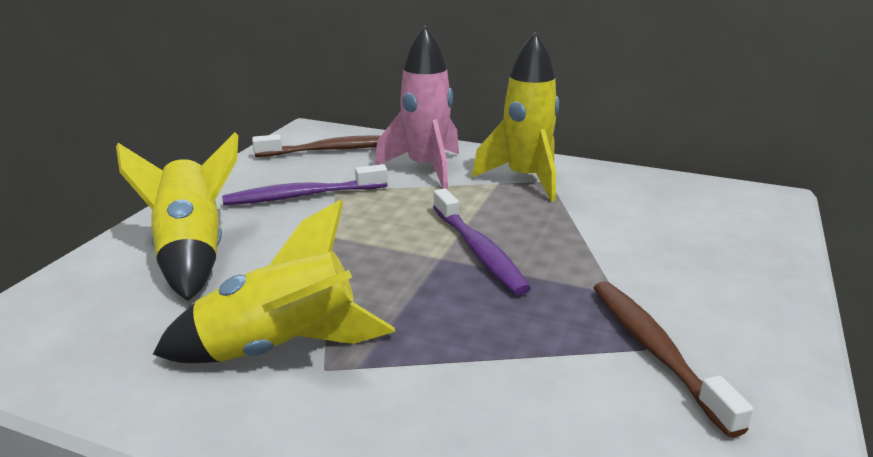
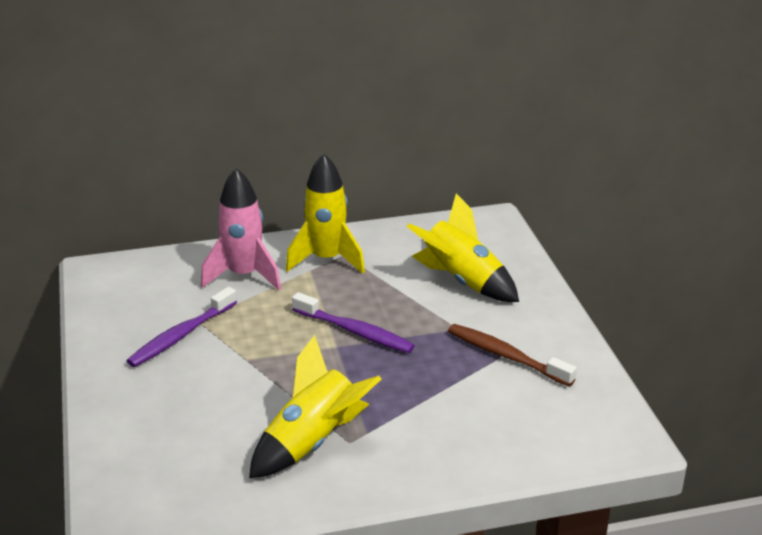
camera: 35 degrees left, 5 degrees up
(192, 253) = (167, 412): yellow rocket -> yellow rocket (462, 281)
(331, 150) = (145, 284): brown toothbrush -> none

